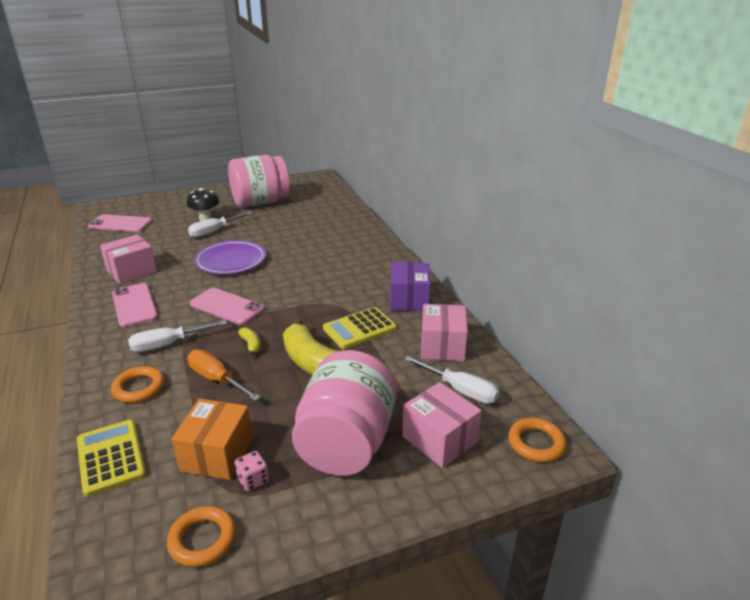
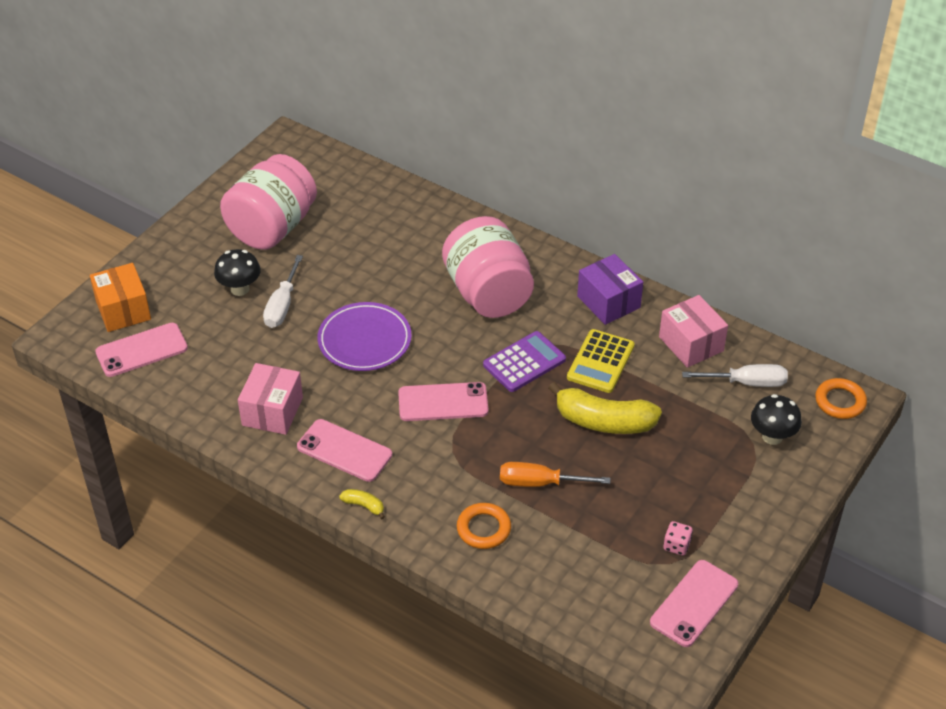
camera: 35 degrees left, 15 degrees up
(110, 457) = (548, 594): yellow calculator -> none
(168, 344) = (446, 474): white screwdriver -> none
(202, 539) = (694, 603): orange ring -> pink phone
(217, 454) = (626, 543): orange box -> orange box (123, 310)
(251, 345) = (525, 432): yellow banana -> yellow banana (364, 506)
(307, 308) = (524, 362): none -> purple calculator
(346, 443) = (710, 478): pink jar -> pink jar (488, 293)
(439, 439) = (772, 437): pink box -> black mushroom

